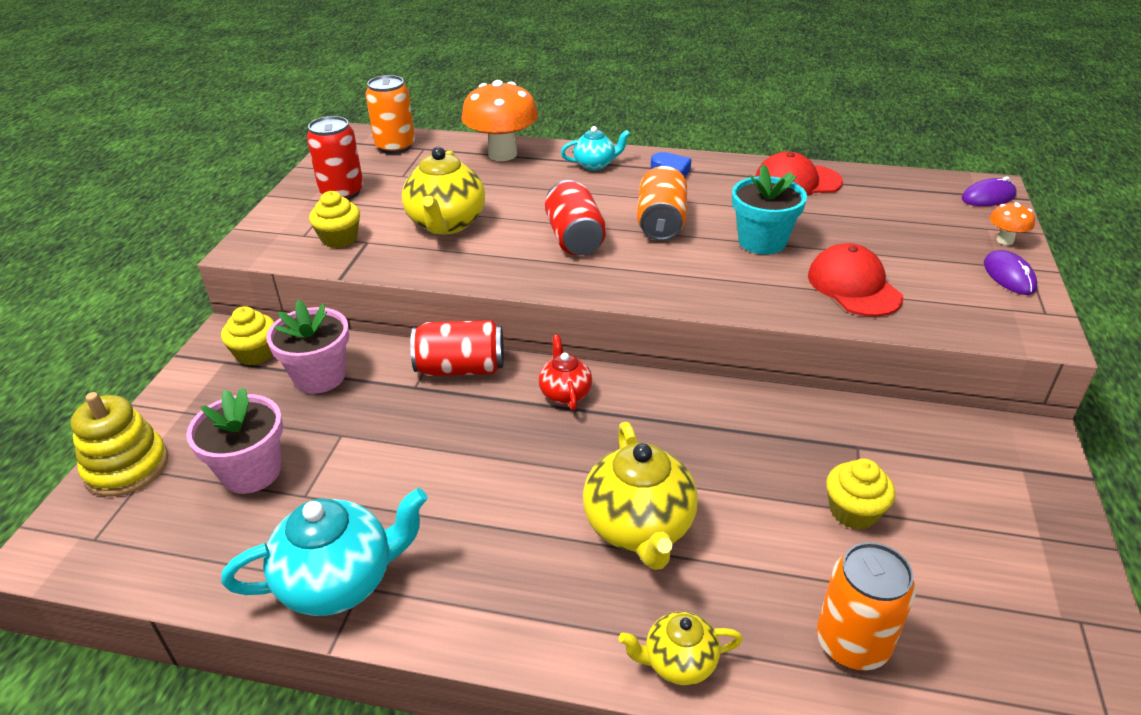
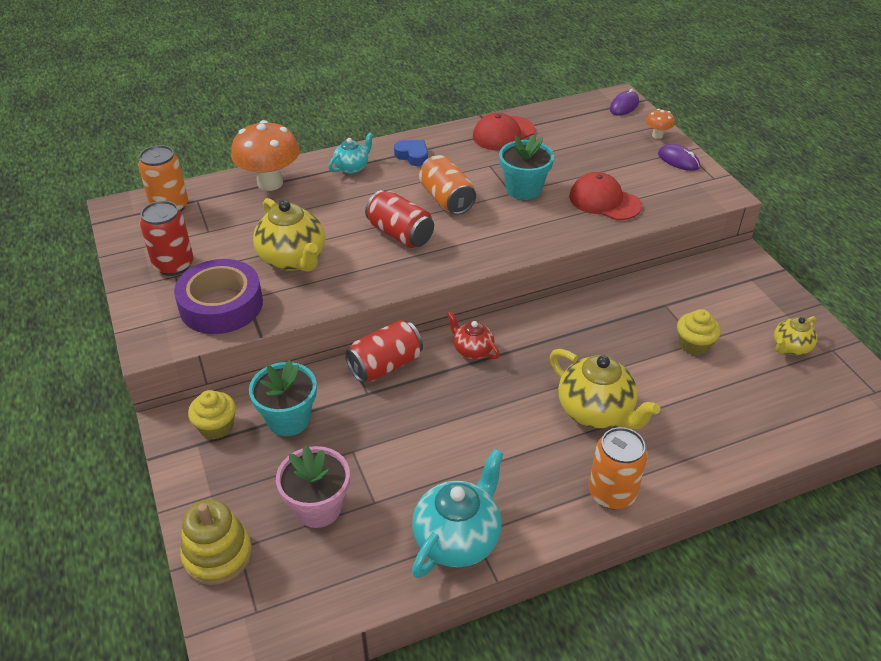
camera: 35 degrees left, 5 degrees up
(319, 376) = (288, 419): pink flower pot -> turquoise flower pot
(339, 239) = (221, 305): yellow cupcake -> purple tape
(678, 662) = (682, 473): yellow teapot -> yellow teapot (790, 347)
(852, 643) = (750, 416): orange can -> orange can (612, 493)

